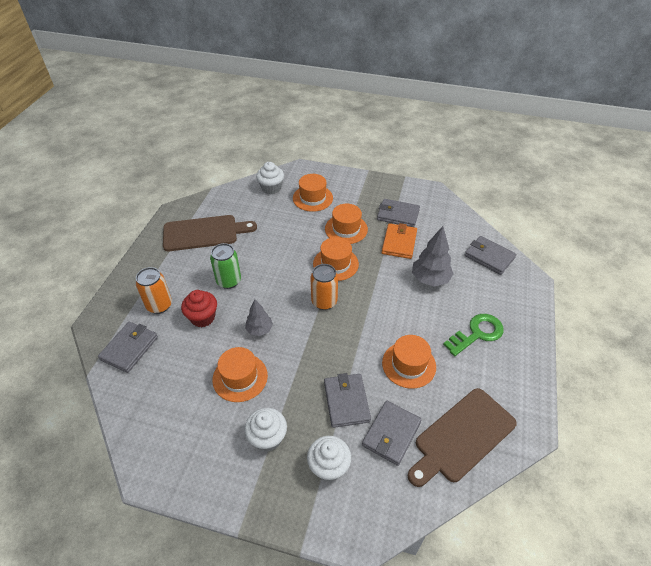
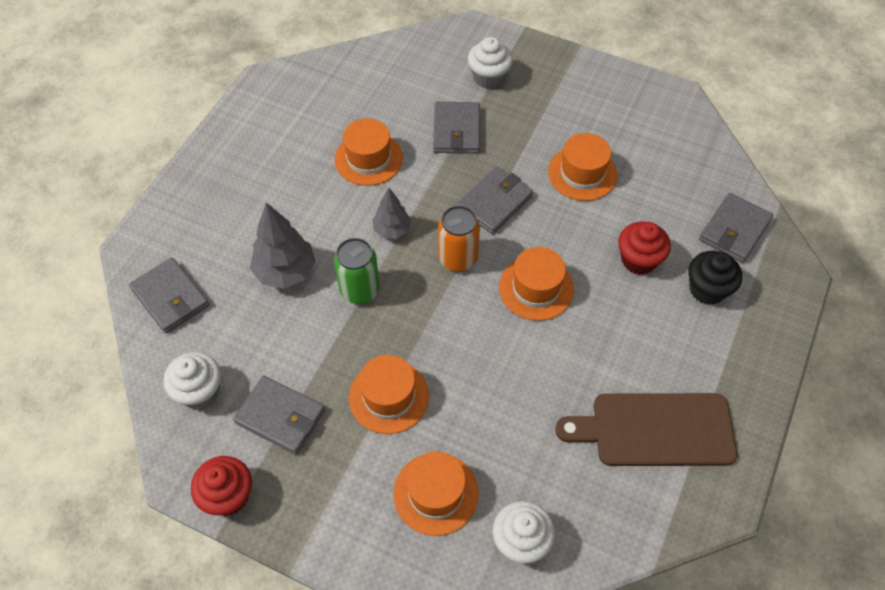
camera: 170 degrees left, 10 degrees up
(159, 305) = (707, 289): orange can -> black cupcake
(229, 281) = (603, 316): green can -> green can (360, 290)
(259, 330) = (556, 230): grey tree -> grey tree (392, 230)
(267, 438) = (550, 109): white cupcake -> white cupcake (199, 391)
(335, 264) = (425, 323): orange hat -> orange hat (536, 288)
(391, 434) = (415, 95): grey wallet -> grey wallet (494, 203)
(399, 243) = (305, 350): orange wallet -> none
(407, 186) = (228, 496): none -> red cupcake
(462, 437) = (341, 82): brown cutting board -> none
(477, 333) = (262, 183): green key -> none

